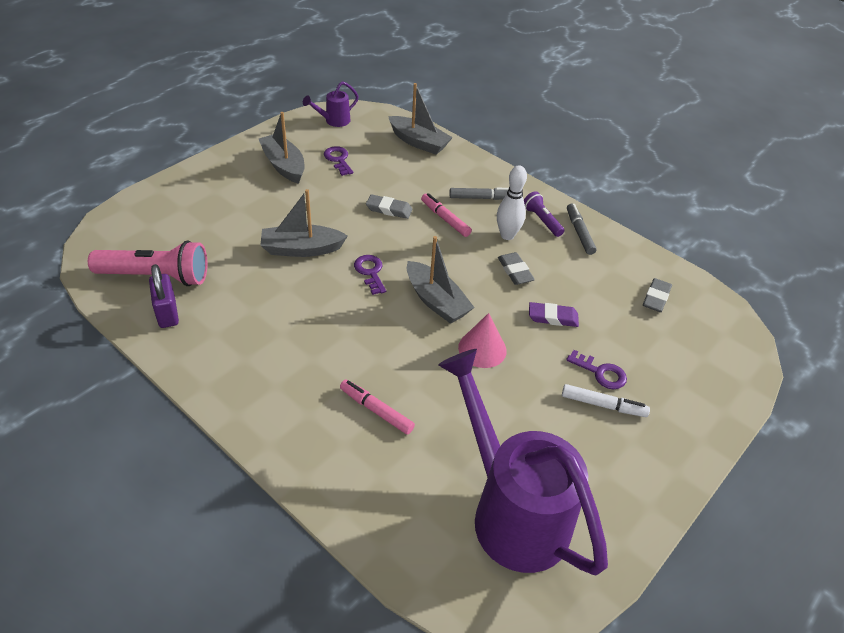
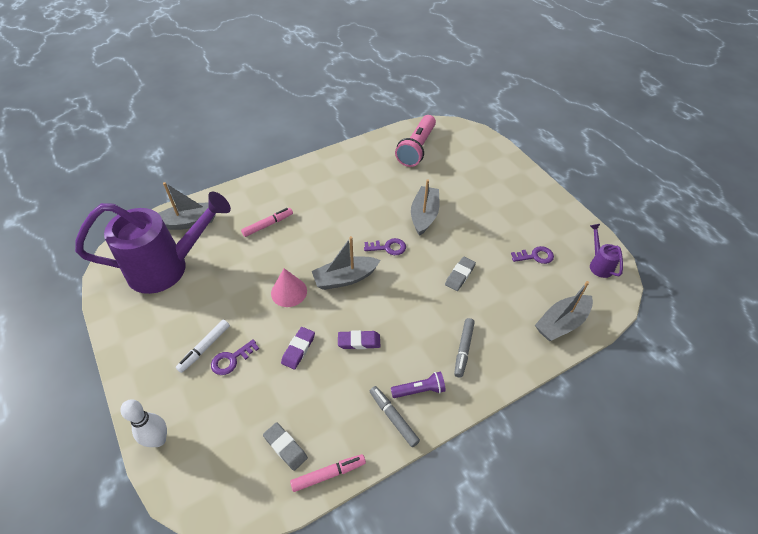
camera: 110 degrees right, 5 degrees up
(167, 313) = (383, 151): purple padlock -> none
(284, 165) = (529, 221): grey boat -> grey boat (188, 222)
(445, 219) = (439, 311): pink marker -> pink marker (328, 474)
(507, 235) = (405, 352): white bowling pin -> white bowling pin (158, 440)
(515, 271) = (359, 341): grey eraser -> purple eraser
(579, 233) = (393, 418): grey marker -> grey marker turned 135 degrees counterclockwise

